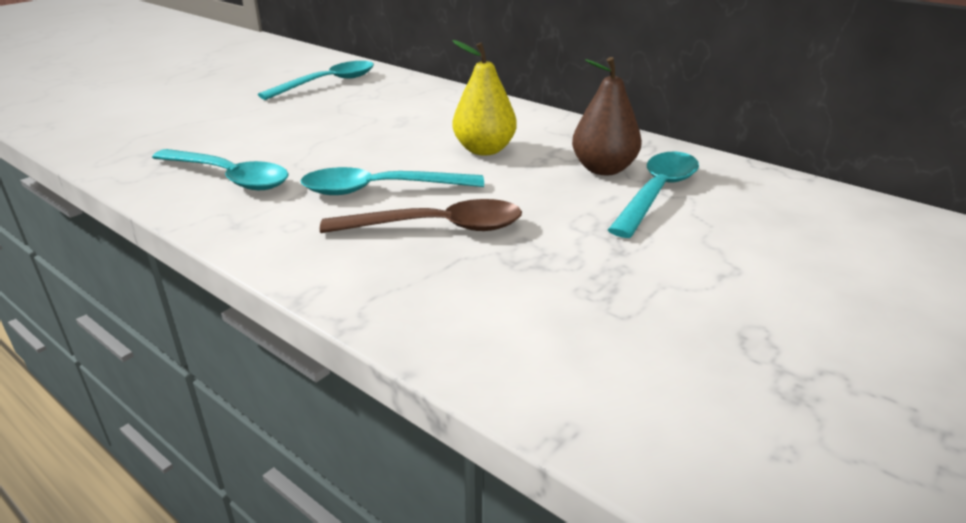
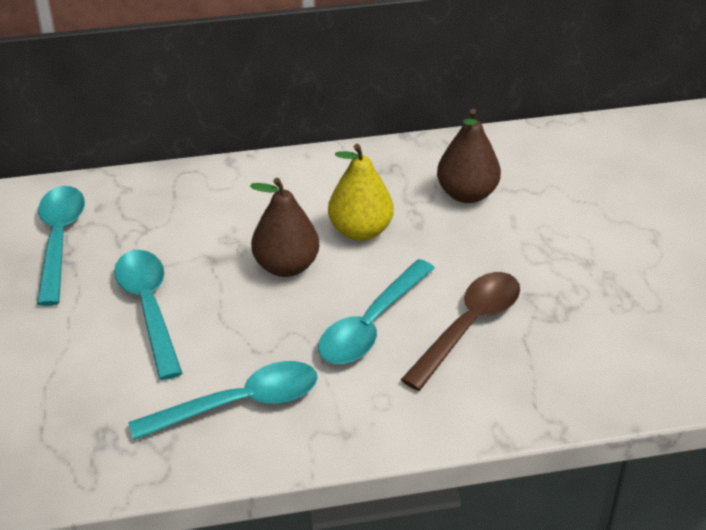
camera: 50 degrees left, 10 degrees up
(402, 142) = (286, 266): none -> brown pear
(657, 193) = (530, 195): turquoise spoon -> turquoise spoon (149, 308)

